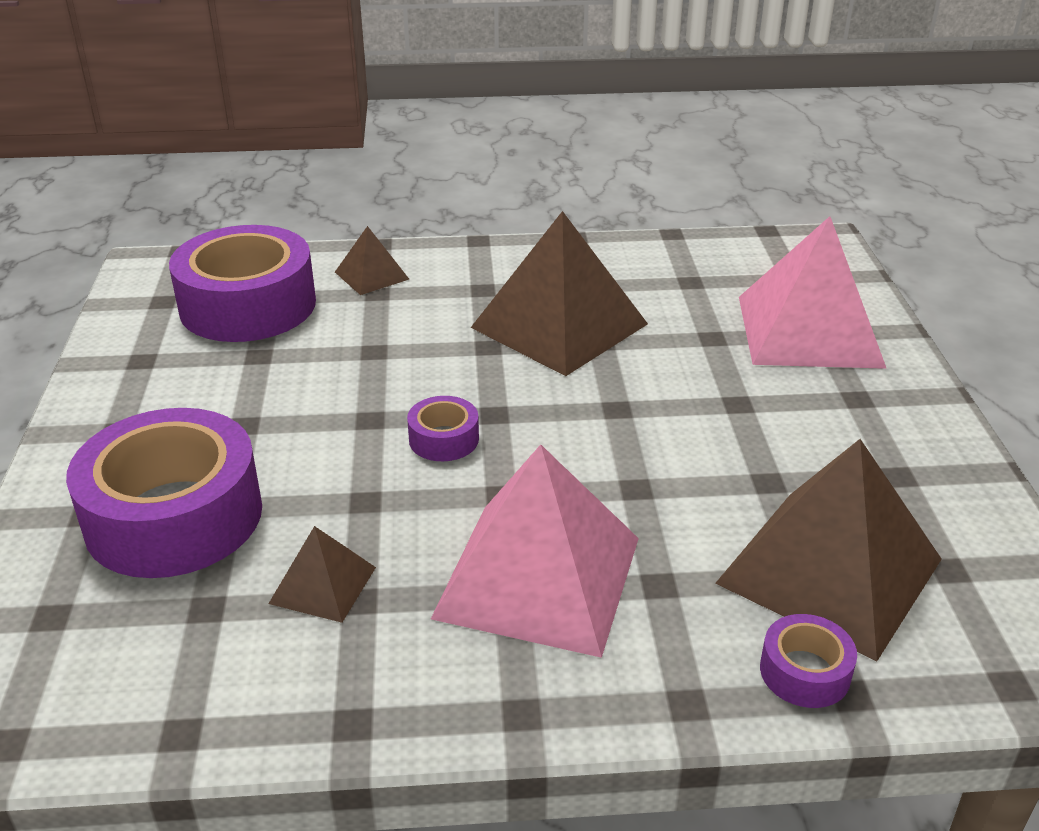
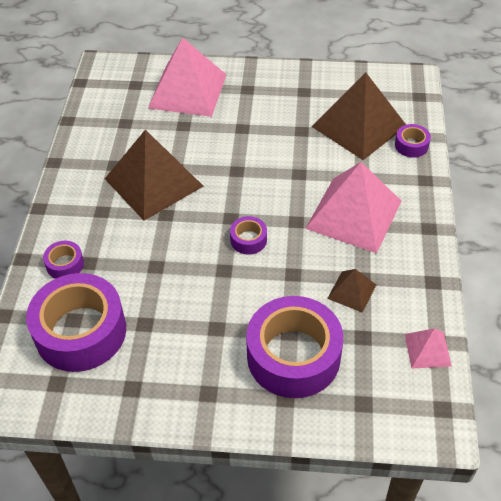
camera: 80 degrees left, 15 degrees up
(160, 715) = (428, 350): none -> pink pyramid
(371, 275) = (65, 264): brown pyramid -> purple tape

